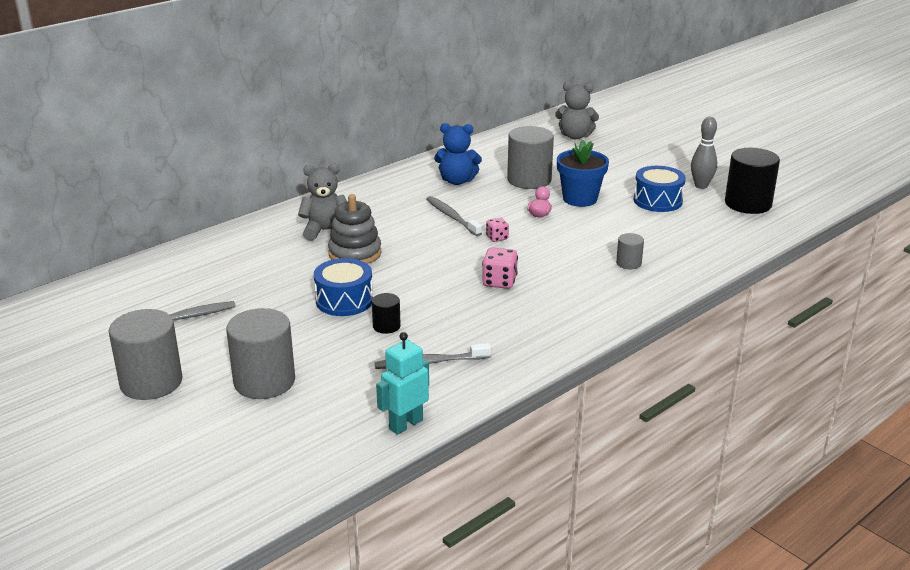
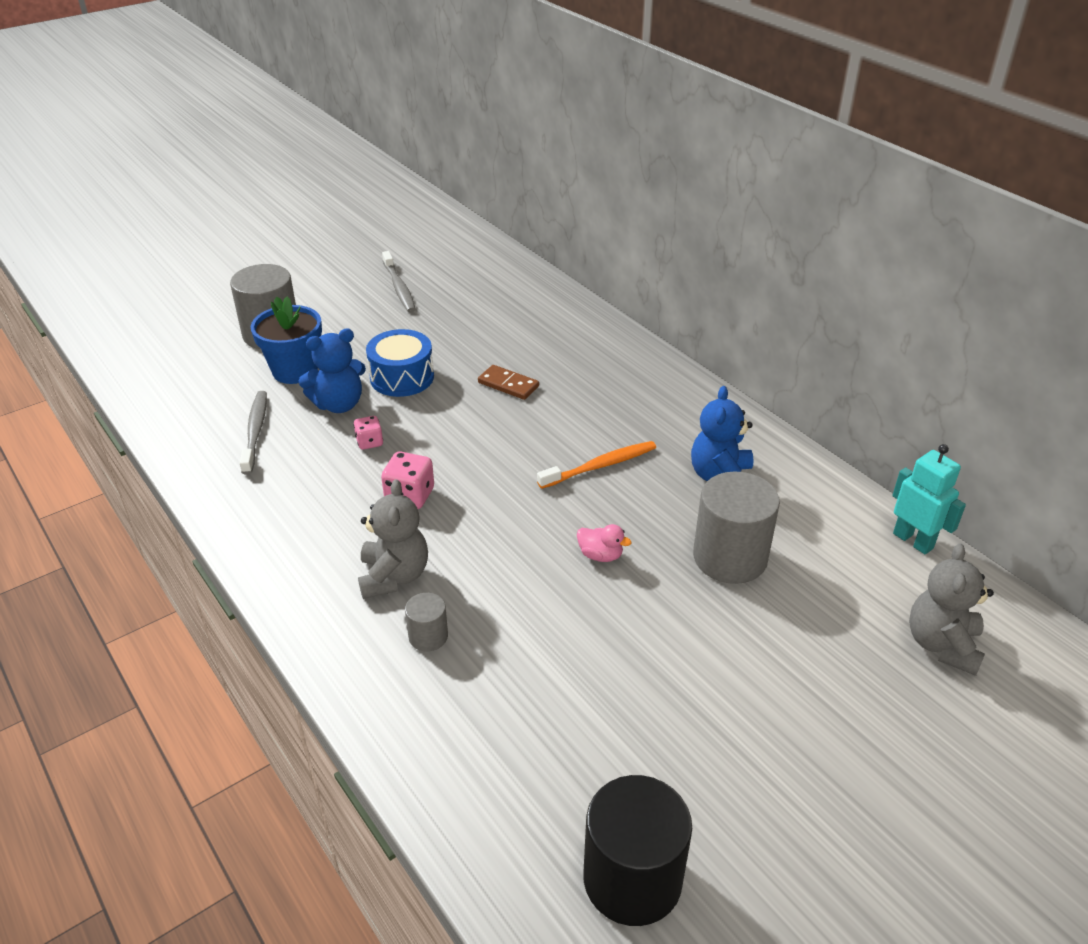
camera: 95 degrees right, 10 degrees up
(151, 382) = (298, 280): grey cylinder -> none
(325, 231) = (569, 364): grey teddy bear -> grey teddy bear (394, 576)
(355, 253) = (508, 384): grey stacking toy -> brown domino
(386, 326) = (339, 404): black cylinder -> blue teddy bear
(405, 424) = (159, 412): turquoise robot -> turquoise robot (913, 541)
(452, 217) = (600, 466): grey toothbrush -> orange toothbrush
(497, 238) = (531, 504): pink dice -> pink dice (369, 442)
(580, 199) = (657, 611): blue flower pot -> blue flower pot (295, 370)
(658, 201) = (649, 721): blue drum -> none
(701, 186) = (719, 812): grey bowling pin -> none

